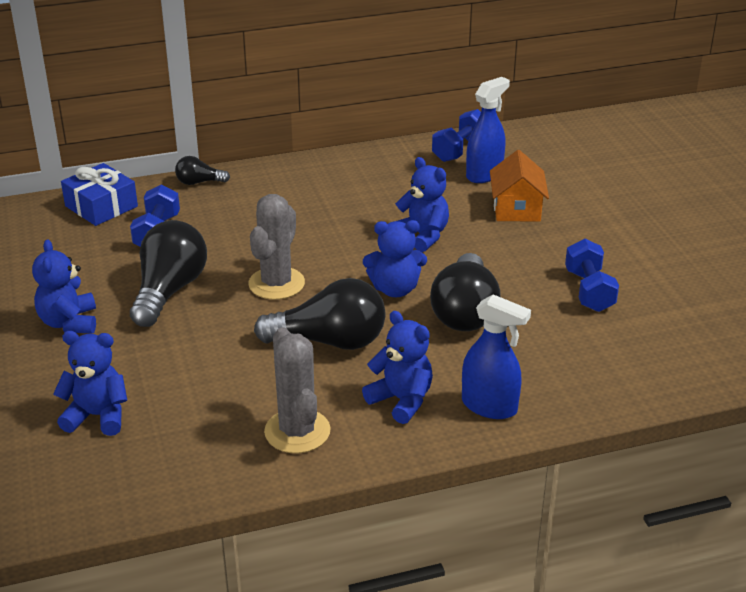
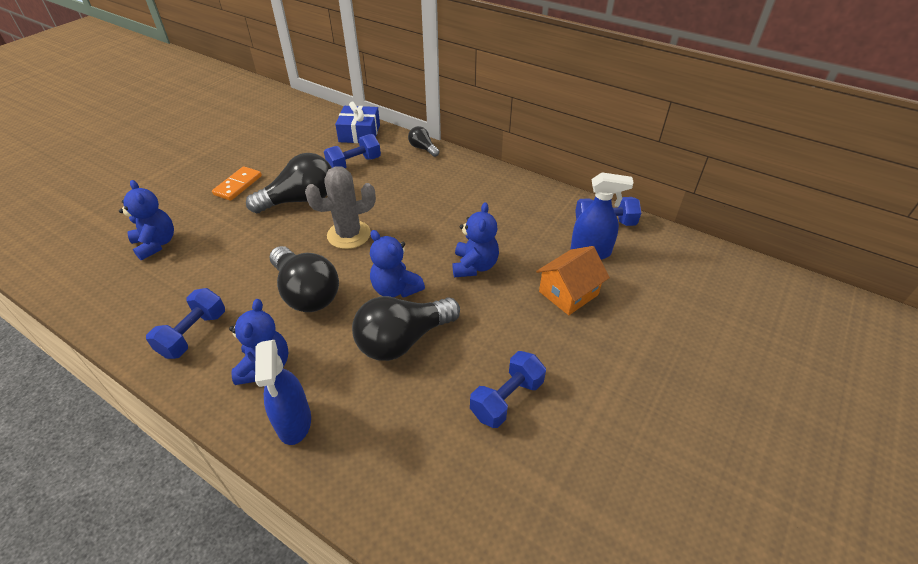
camera: 50 degrees right, 10 degrees up
(69, 322) = (238, 185): blue teddy bear -> orange domino
(297, 431) = (193, 334): grey cactus -> blue dumbbell

